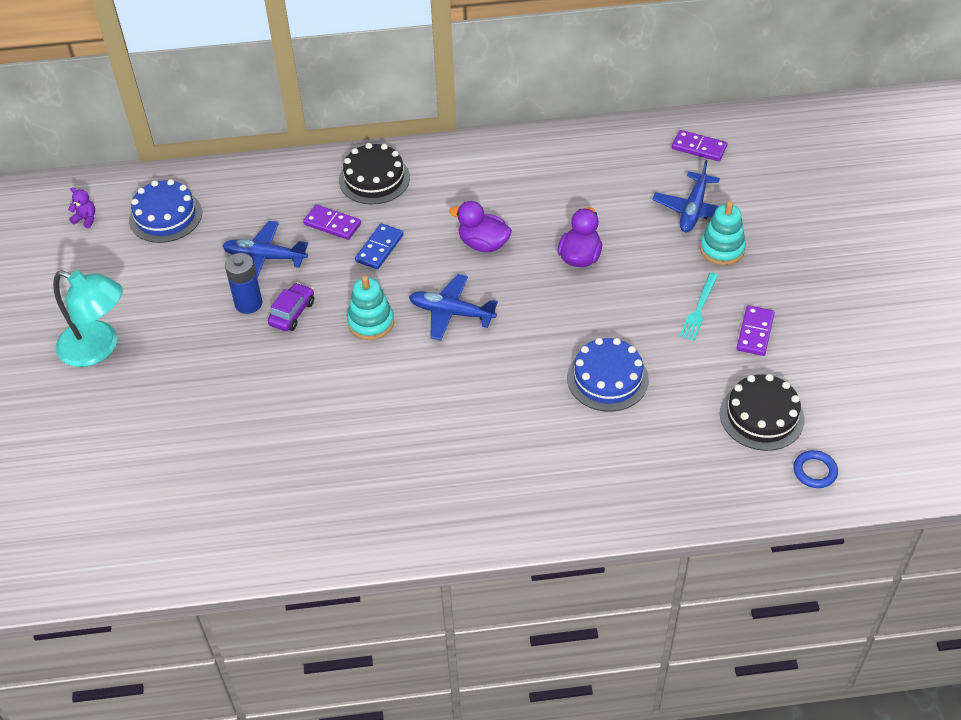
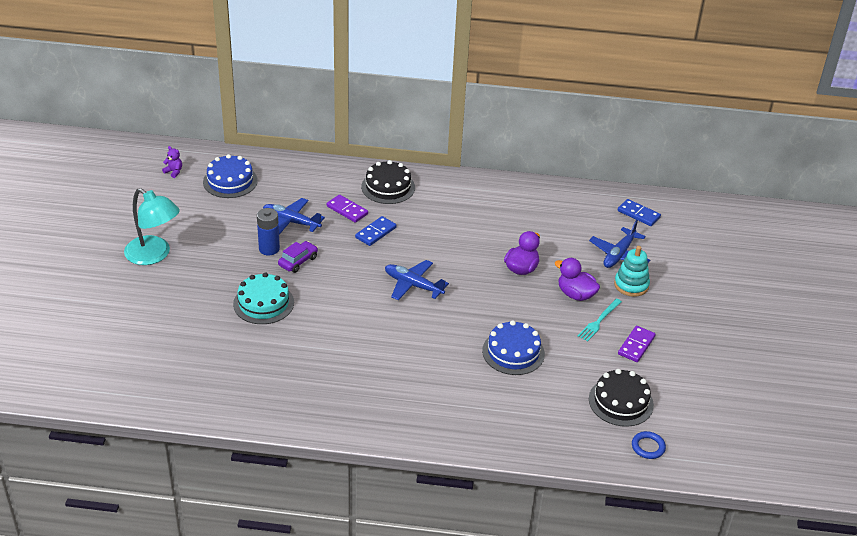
camera: 10 degrees right, 10 degrees down
(266, 384) = (263, 303): none -> turquoise cake
(371, 322) = (352, 279): turquoise stacking toy -> none
(483, 244) = (453, 245): purple duck -> purple duck (575, 294)
(699, 148) = (638, 214): purple domino -> blue domino

